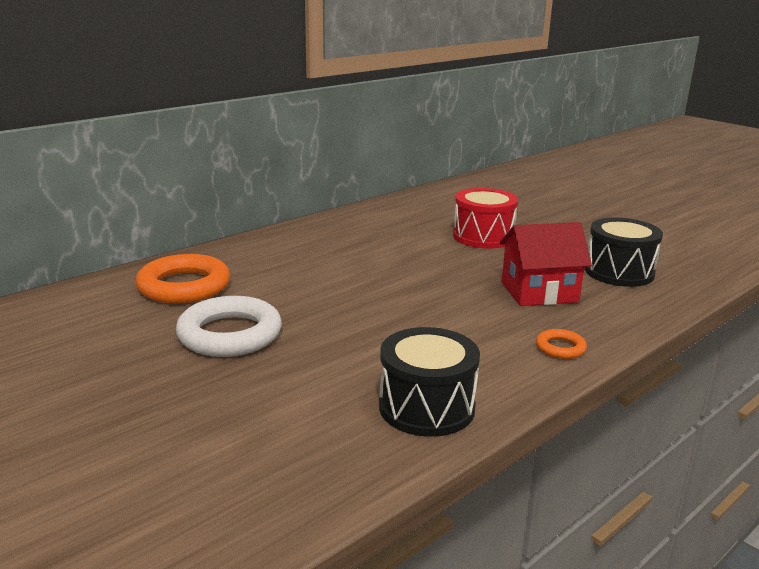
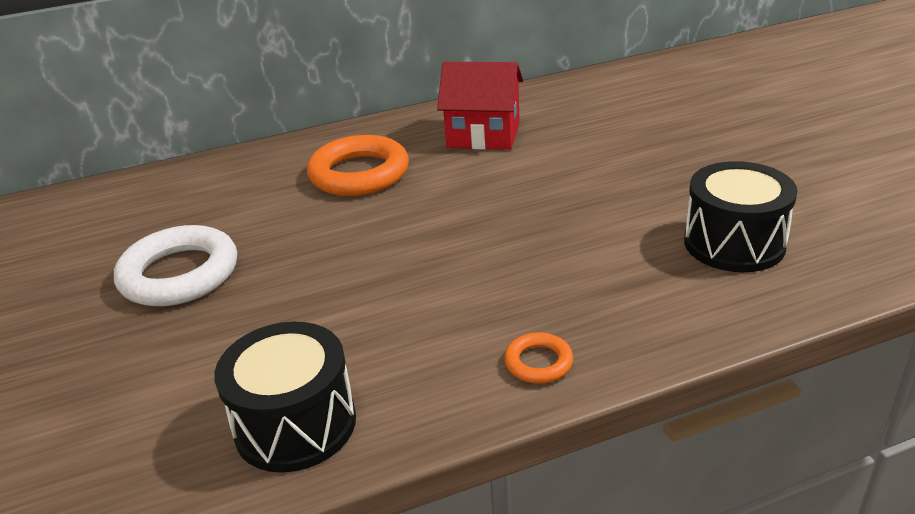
camera: 25 degrees right, 10 degrees up
(184, 286) = (190, 199): orange ring -> orange ring (359, 174)
(483, 237) = (589, 161): red drum -> none
(539, 292) = (588, 263): red house -> red house (483, 135)

